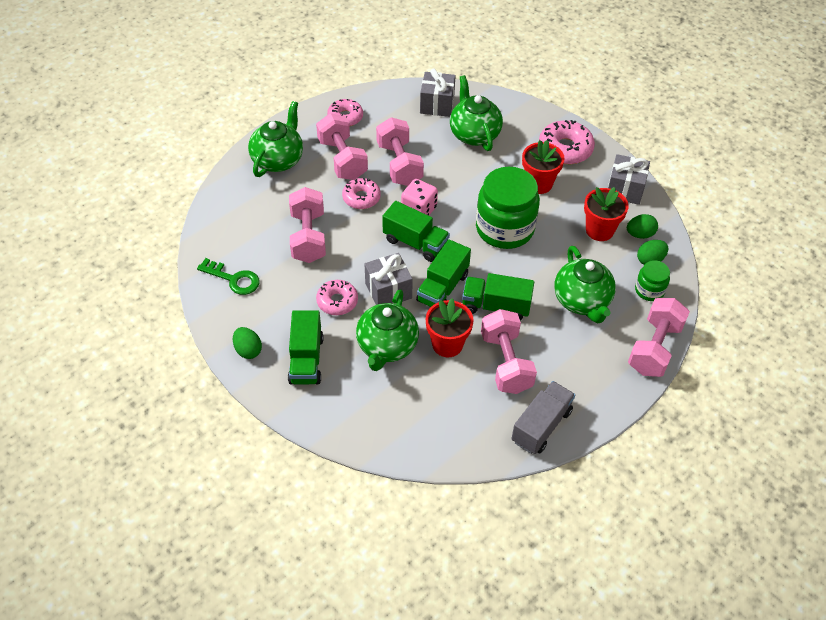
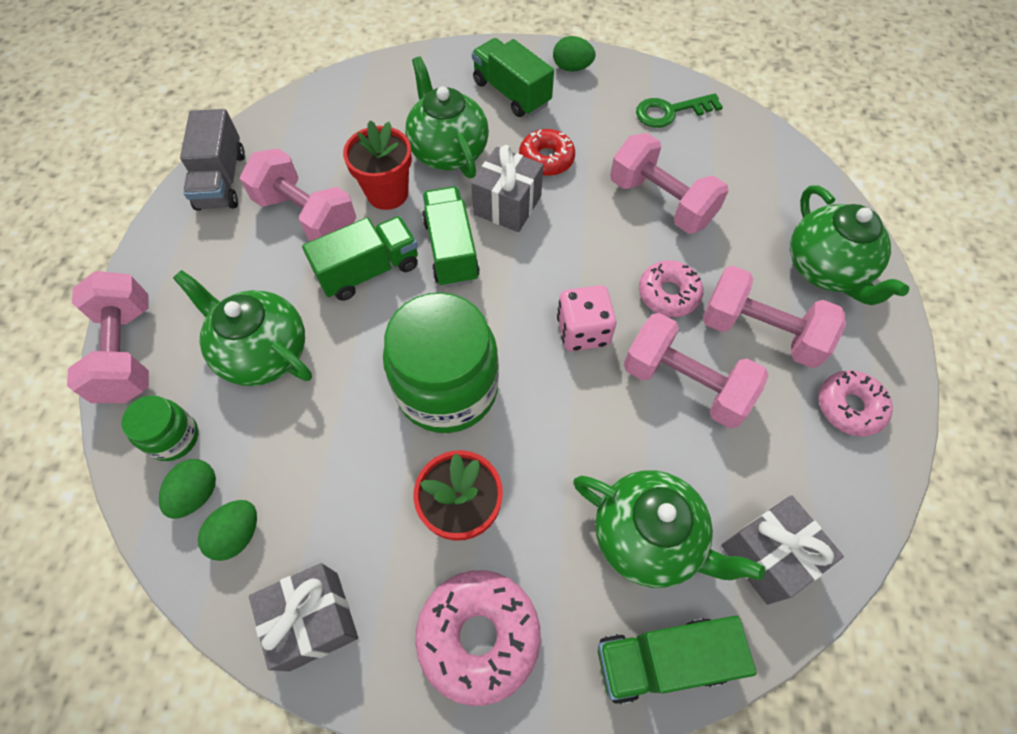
camera: 140 degrees right, 10 degrees up
(337, 301) = (546, 159): pink donut -> red donut
(415, 243) = (539, 282): green truck -> green truck (662, 660)
(599, 230) = (307, 492): red flower pot -> none

